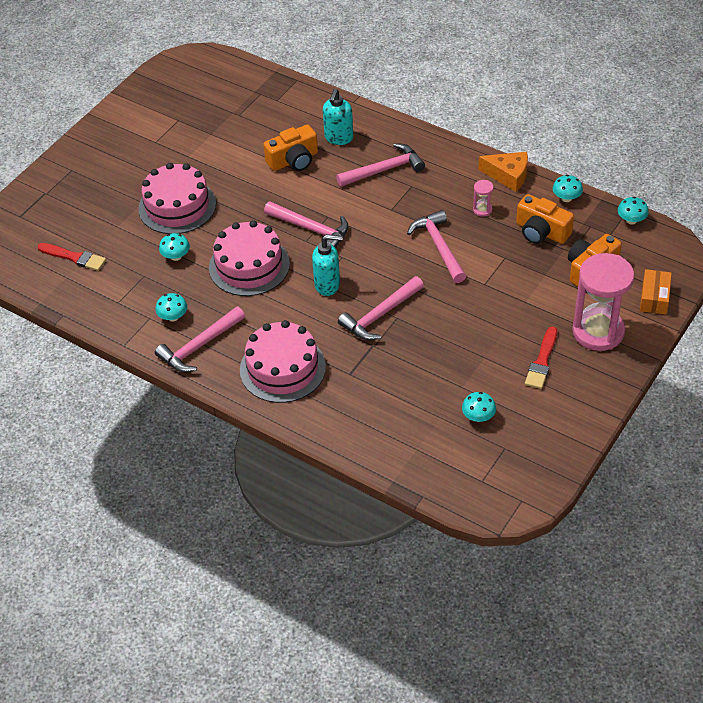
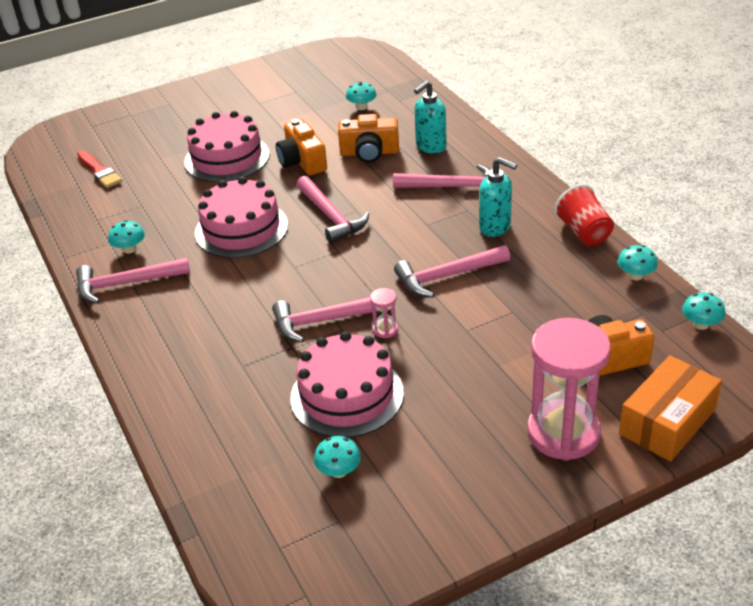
camera: 30 degrees right, 10 degrees down
(176, 256) = (184, 199): turquoise mushroom -> turquoise mushroom (362, 107)
(282, 368) = (181, 334): pink cake -> pink cake (347, 395)
(328, 285) = (299, 272): turquoise soap dispenser -> turquoise soap dispenser (495, 227)
(439, 247) = (447, 276): pink hammer -> pink hammer turned 120 degrees counterclockwise
(482, 210) = (526, 256): pink hourglass -> pink hourglass (385, 329)
(508, 175) = (584, 232): orange cheese -> red cup
(541, 232) = (578, 300): orange camera -> orange camera (302, 161)
(542, 361) = (466, 439): red brush -> none
(654, 298) = (667, 422): orange box -> orange box, size x1.56

